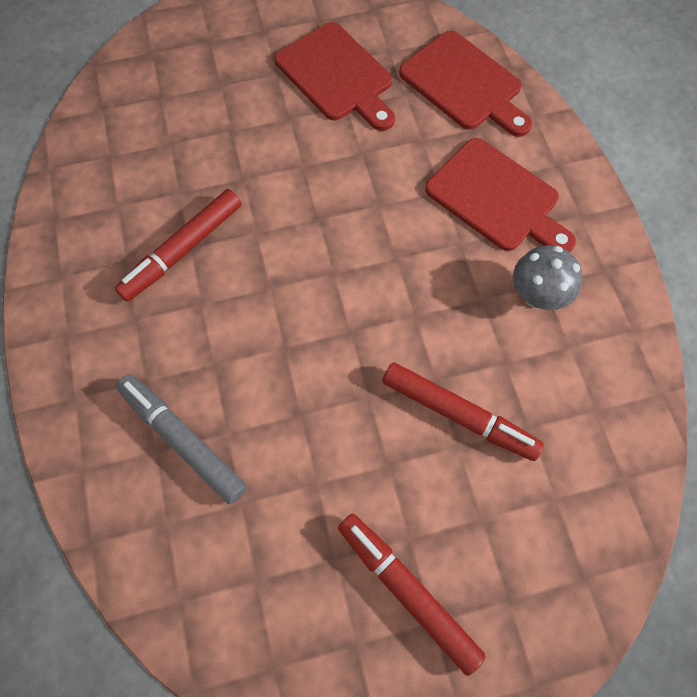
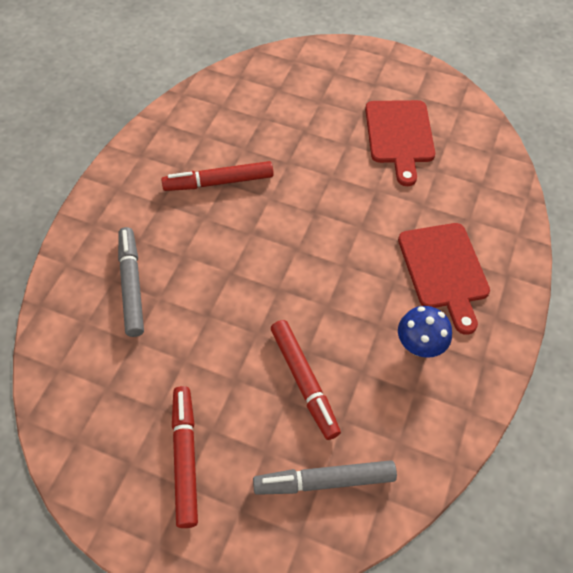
camera: 35 degrees right, 10 degrees down
(464, 84) = (483, 188): red cutting board -> none
(536, 295) = (419, 346): grey mushroom -> blue mushroom
(562, 505) = (324, 481): none -> grey marker

